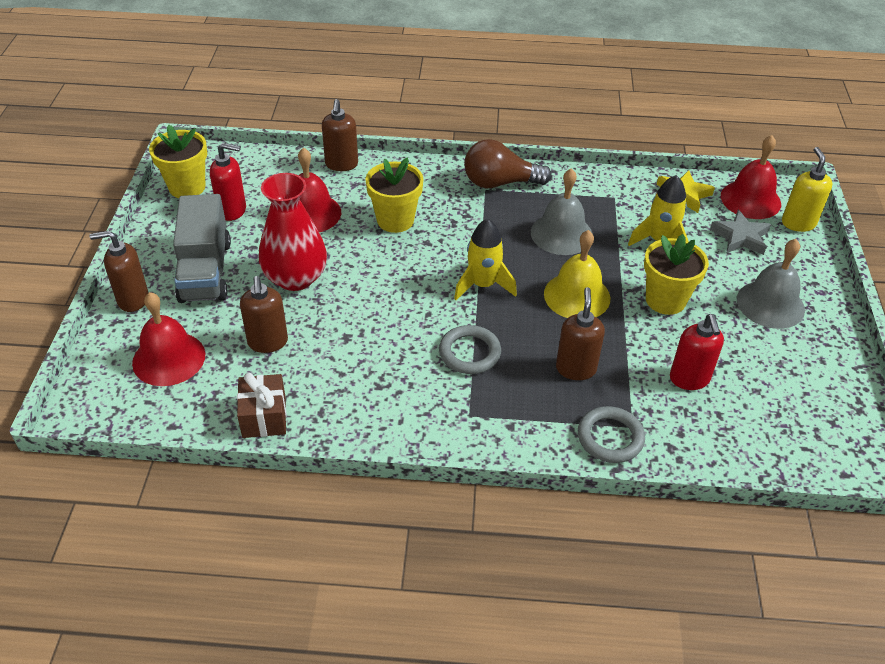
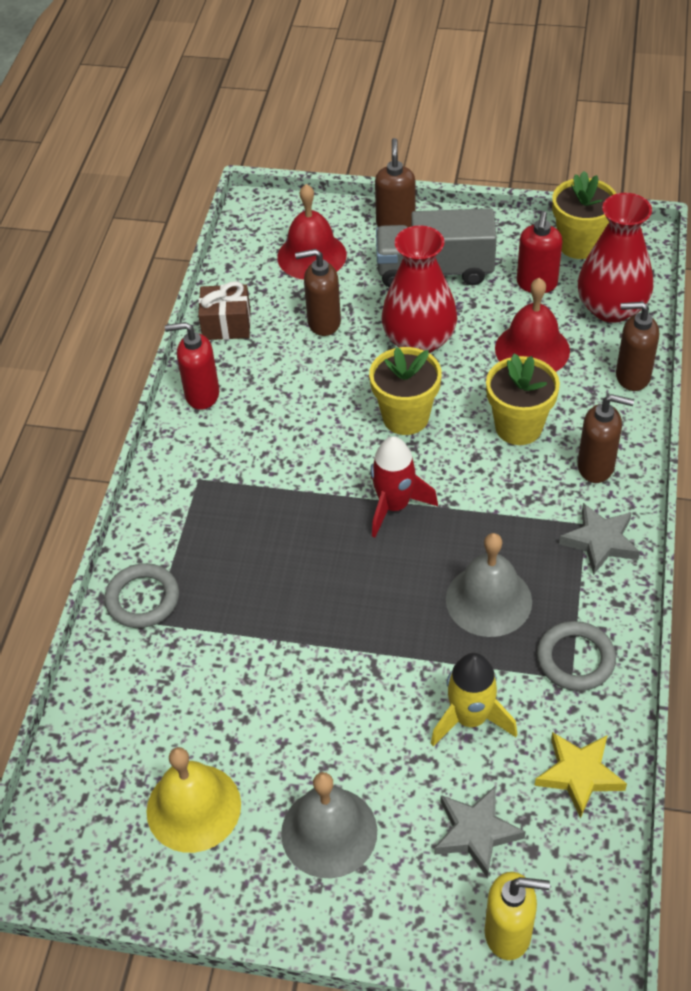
camera: 100 degrees right, 5 degrees up
(266, 172) = (611, 308): none -> red vase
(469, 353) = (285, 485): grey ring -> grey ring (575, 659)
(483, 285) = (394, 506): yellow rocket -> red rocket
(500, 183) = (600, 541): brown light bulb -> grey star
(575, 368) = (247, 581): brown soap dispenser -> brown soap dispenser (596, 467)
(577, 296) = (367, 600): yellow bell -> yellow bell (193, 807)
(665, 300) = (350, 699): yellow flower pot -> yellow flower pot (405, 417)
(689, 379) = (211, 696): red soap dispenser -> red soap dispenser (201, 395)
(750, 199) = (569, 875): red bell -> none

